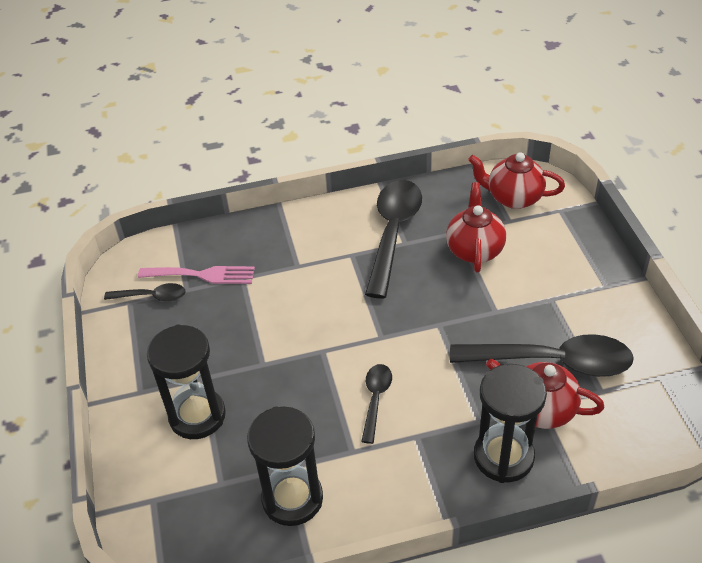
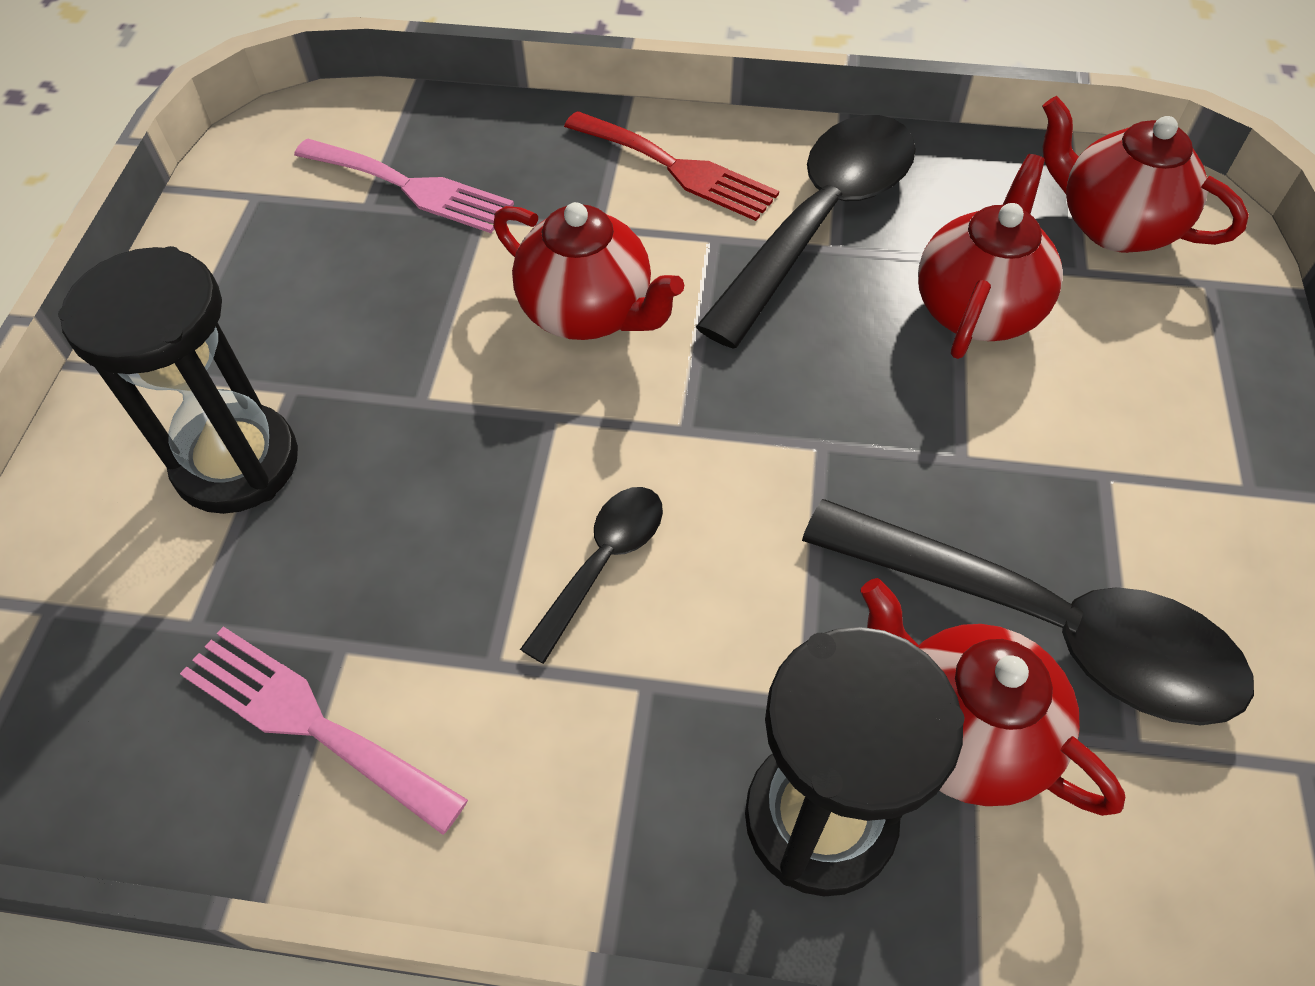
camera: 20 degrees right, 10 degrees up
(152, 296) = (299, 199): black spoon -> none
(292, 498) = (310, 722): black hourglass -> pink fork
(314, 303) = (588, 312): none -> red teapot
(319, 229) = (677, 168): none -> red fork

